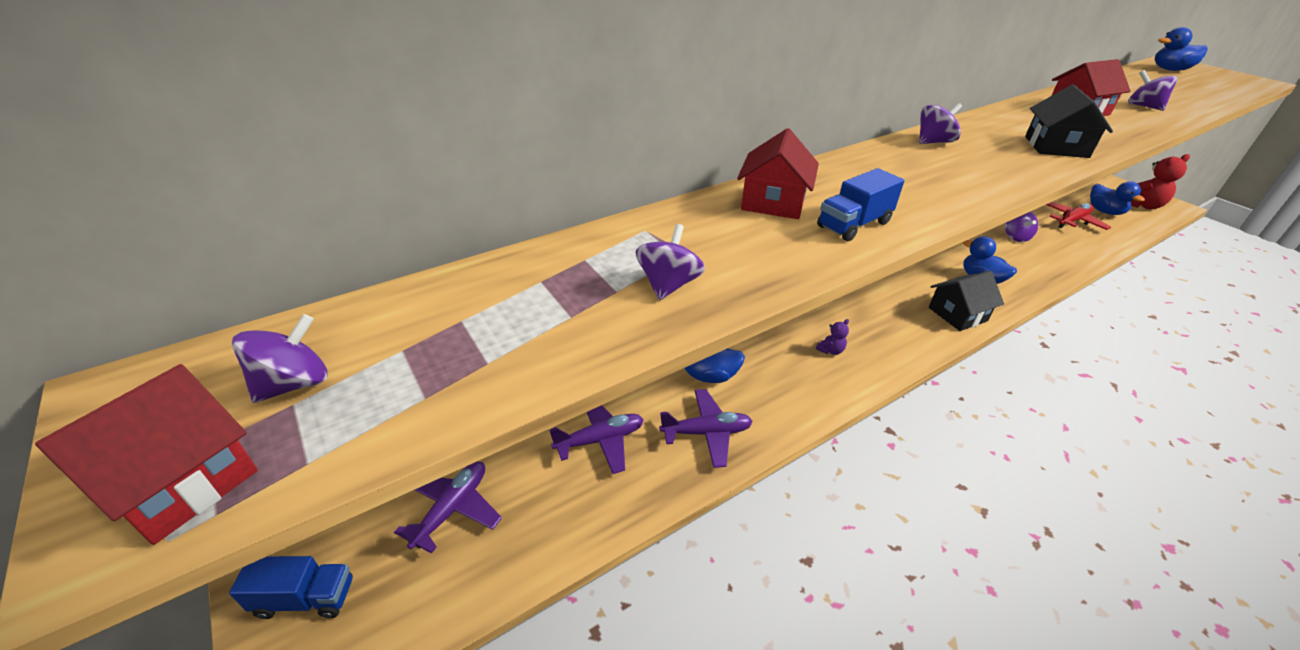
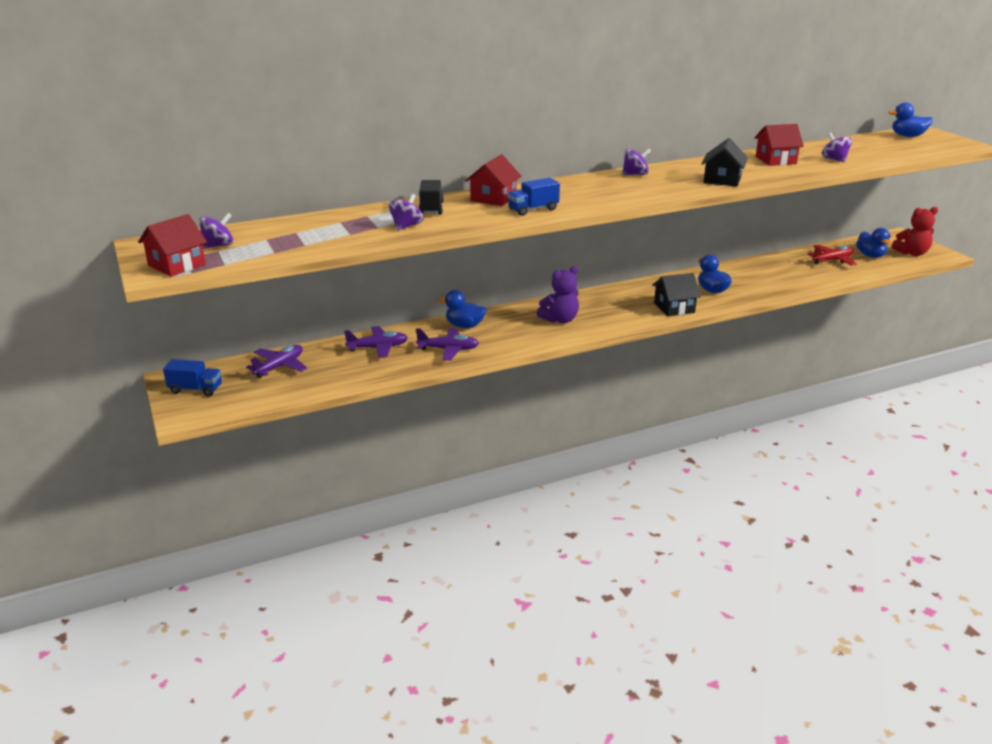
camera: 10 degrees right, 10 degrees down
(688, 232) = (431, 208): none -> black truck
(830, 350) = (560, 320): purple teddy bear -> purple teddy bear, size x2.02
(1015, 237) = (768, 267): purple spinning top -> none

